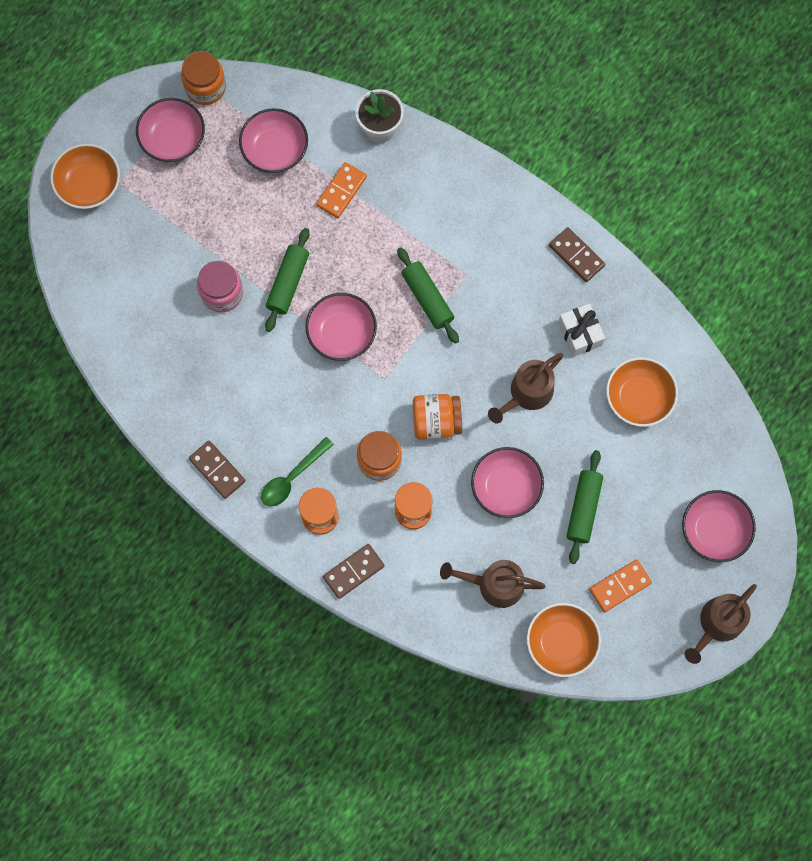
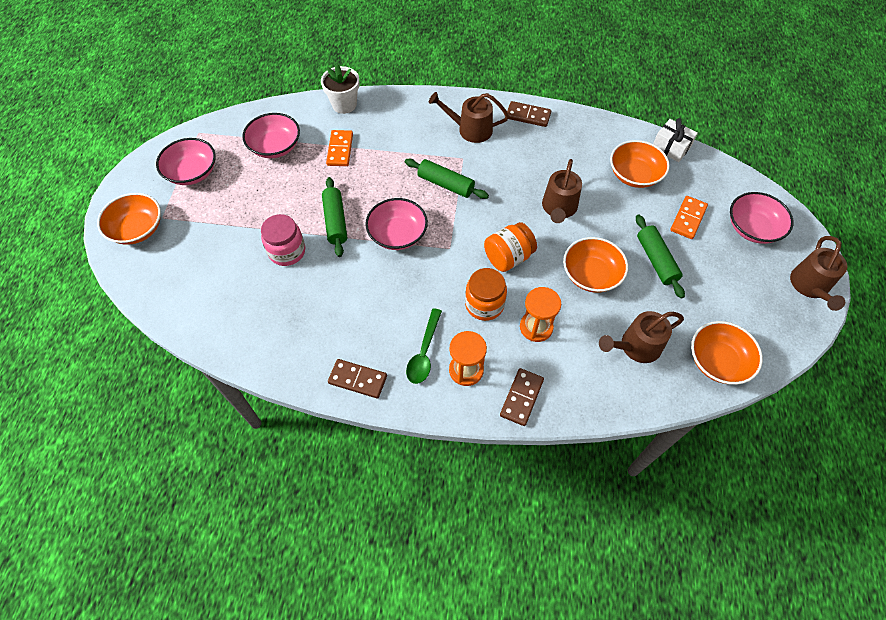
camera: 30 degrees left, 15 degrees down
(205, 87) = (201, 133): orange jar -> none
(499, 240) = (470, 129): none -> brown watering can
(506, 487) = (591, 274): pink bowl -> orange bowl
(580, 334) = (565, 157): white gift -> white gift (671, 147)
(620, 586) = (724, 298): orange domino -> orange domino (688, 218)

